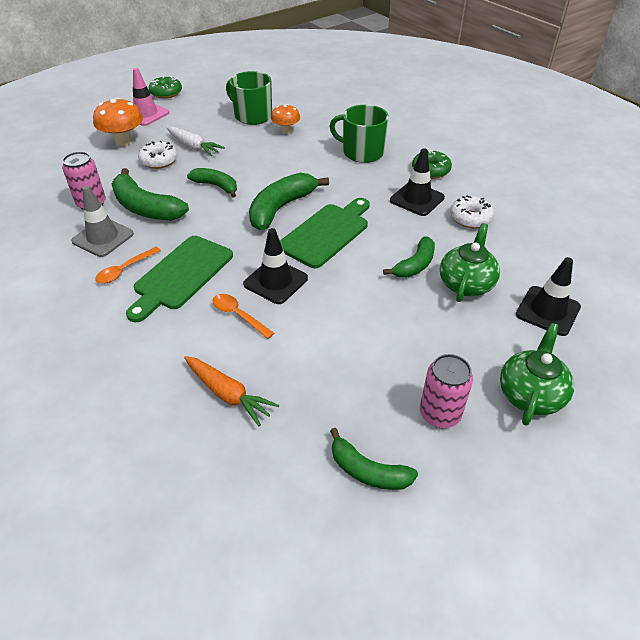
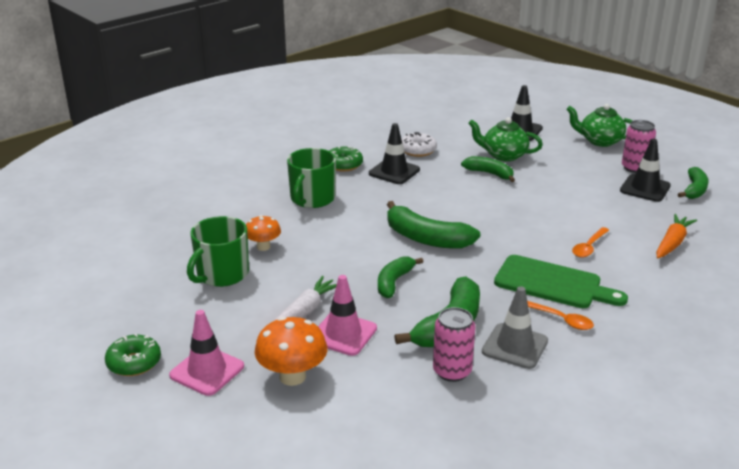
camera: 95 degrees left, 15 degrees down
(159, 161) = (343, 334): white donut -> pink traffic cone
(275, 281) = (538, 233): black traffic cone -> black traffic cone (645, 188)
(327, 233) = (460, 212): green cutting board -> none

